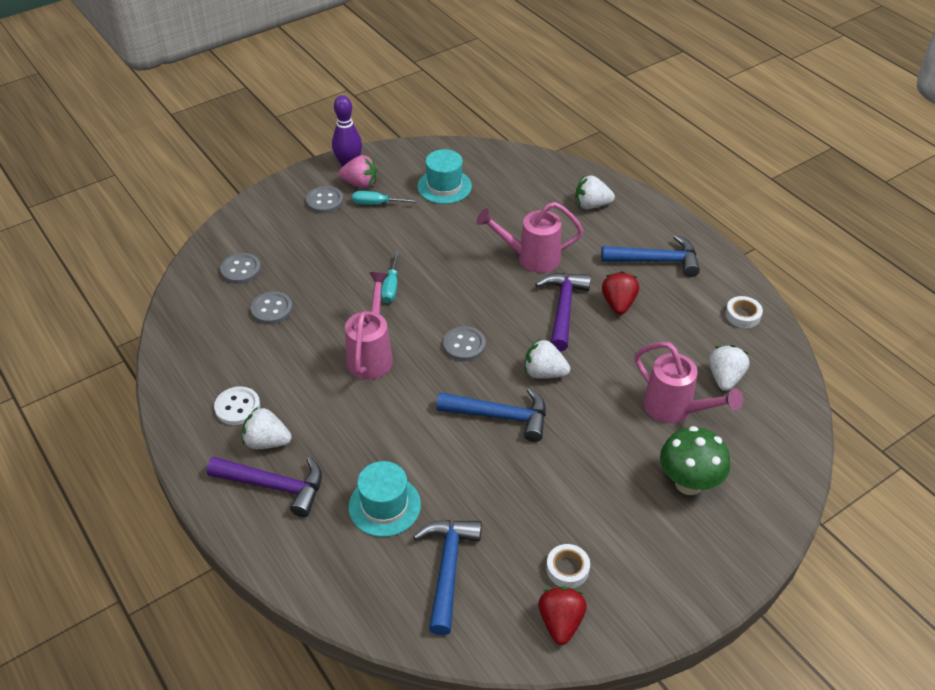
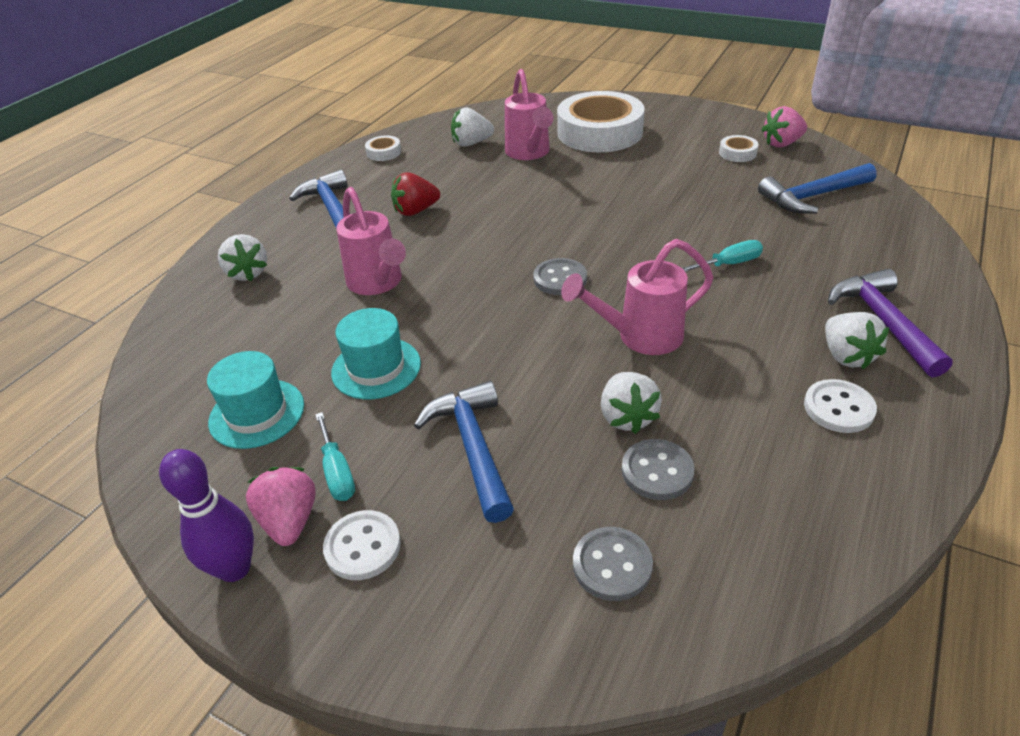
camera: 115 degrees left, 5 degrees down
(325, 201) = (363, 547): grey button -> white button
(384, 506) = (805, 248): turquoise hat -> turquoise hat (376, 368)
(391, 287) = (514, 372): turquoise screwdriver -> turquoise screwdriver (729, 264)
(501, 416) = (630, 226): blue hammer -> blue hammer (473, 447)
(544, 373) = (550, 221): white strawberry -> white strawberry (627, 417)
(560, 622) = (782, 143): red strawberry -> pink strawberry
(563, 308) = (448, 238): purple hammer -> none
(675, 410) = (529, 153): pink watering can -> pink watering can turned 150 degrees clockwise
(688, 483) = (599, 132): green mushroom -> white tape

